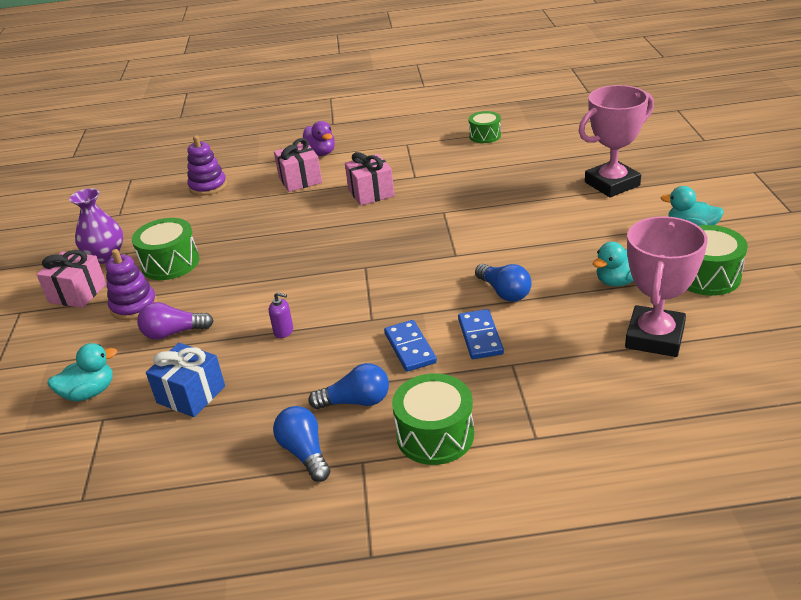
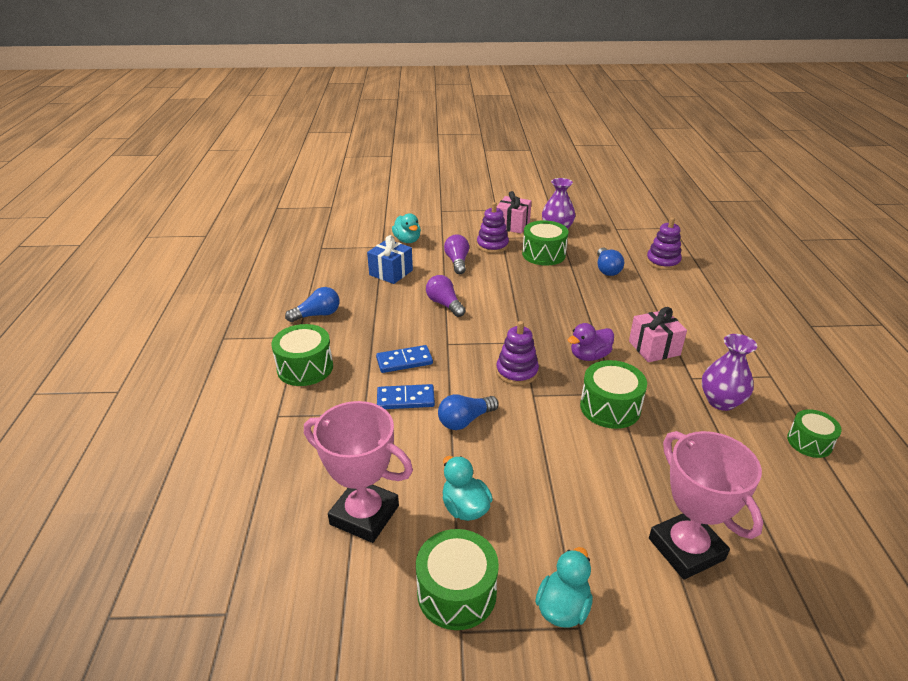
camera: 90 degrees right, 0 degrees up
(284, 331) = (444, 304): purple soap dispenser -> purple light bulb
(300, 180) = (678, 307): pink gift -> none
(320, 153) = (737, 318): purple duck -> purple duck (589, 356)
(356, 401) = (355, 335): blue light bulb -> blue light bulb (607, 269)
(419, 267) = (517, 372): none -> purple stacking toy
(444, 165) = (721, 401): none -> purple vase
(464, 214) = (610, 407): none -> green drum

